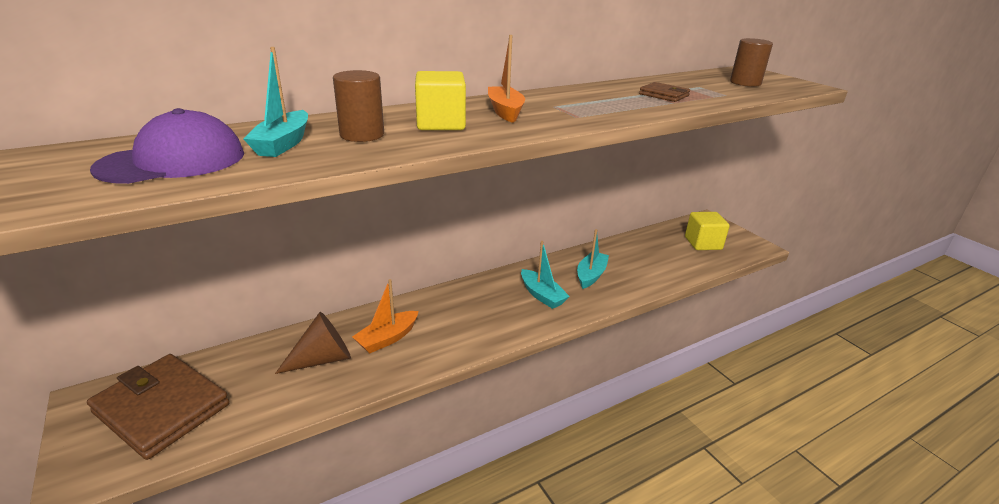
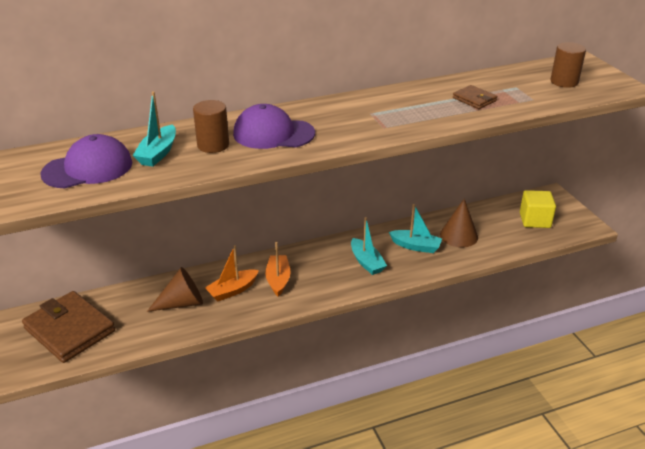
camera: 10 degrees right, 5 degrees up
(441, 123) = (273, 134): yellow cube -> purple cap
(505, 111) = (328, 120): orange boat -> orange boat (278, 280)
(591, 275) = (416, 246): turquoise boat -> turquoise boat turned 75 degrees clockwise
(632, 262) = (459, 235): none -> brown cone

